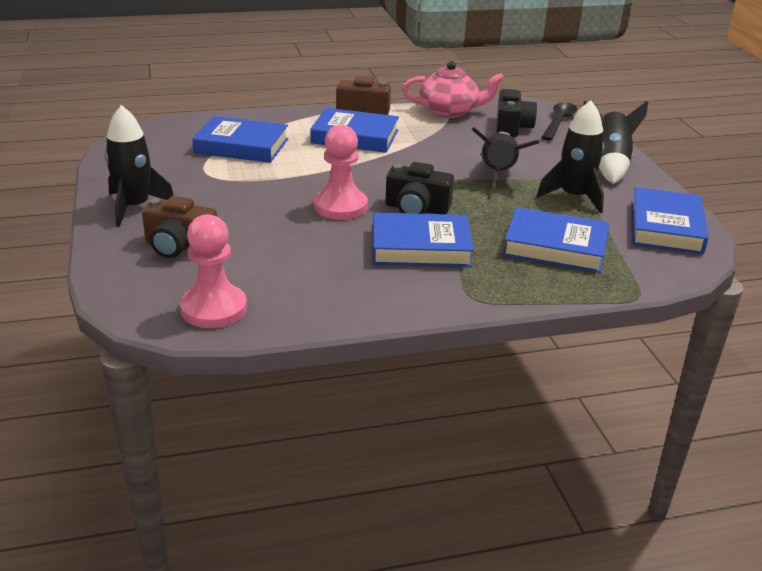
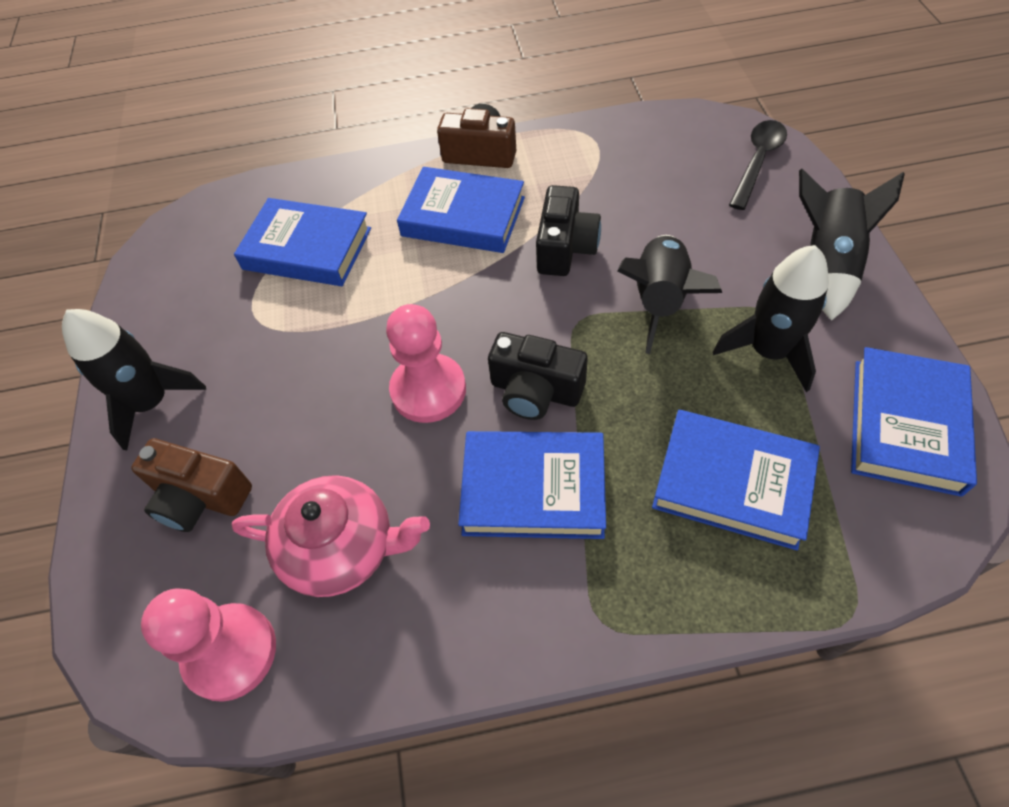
camera: 10 degrees right, 25 degrees up
(449, 111) = (601, 146): pink teapot -> pink teapot (342, 548)
(512, 127) = (688, 179): black camera -> black camera (565, 248)

